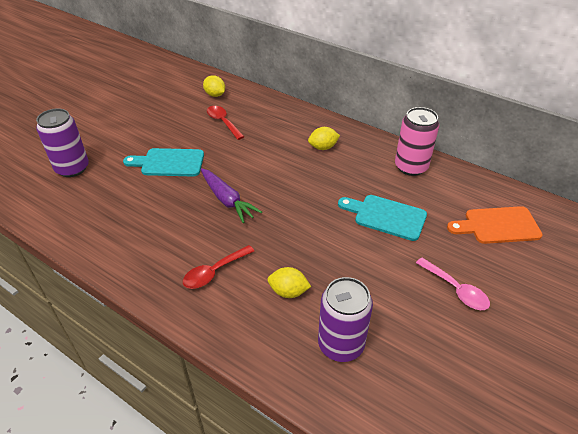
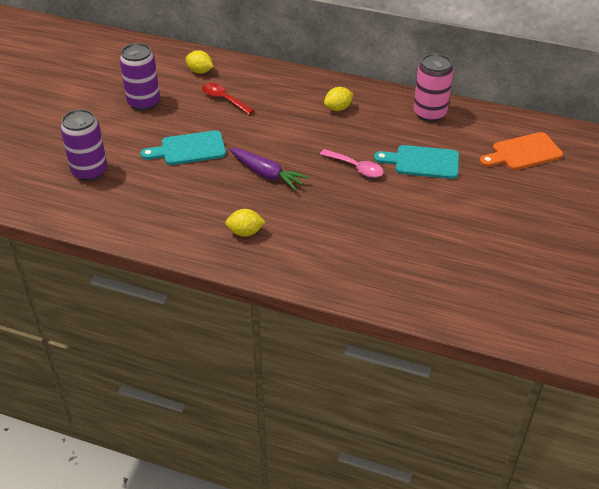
camera: 15 degrees left, 0 degrees up
(214, 272) = (286, 237): red spoon -> none
(288, 291) = (360, 240): yellow lemon -> yellow lemon (245, 232)
(341, 344) = (421, 271): purple can -> purple can (143, 102)
(456, 290) = (502, 211): pink spoon -> pink spoon (356, 168)

